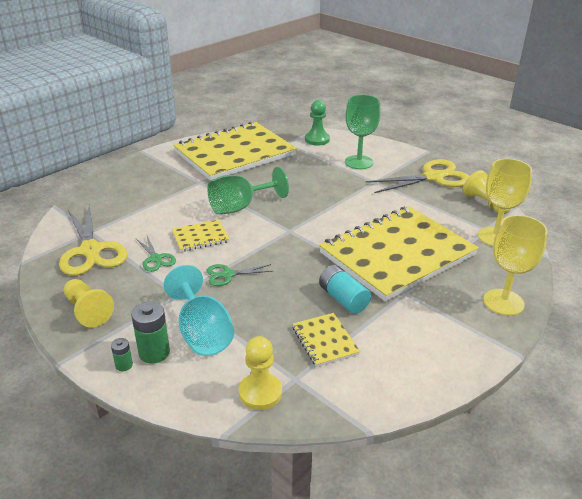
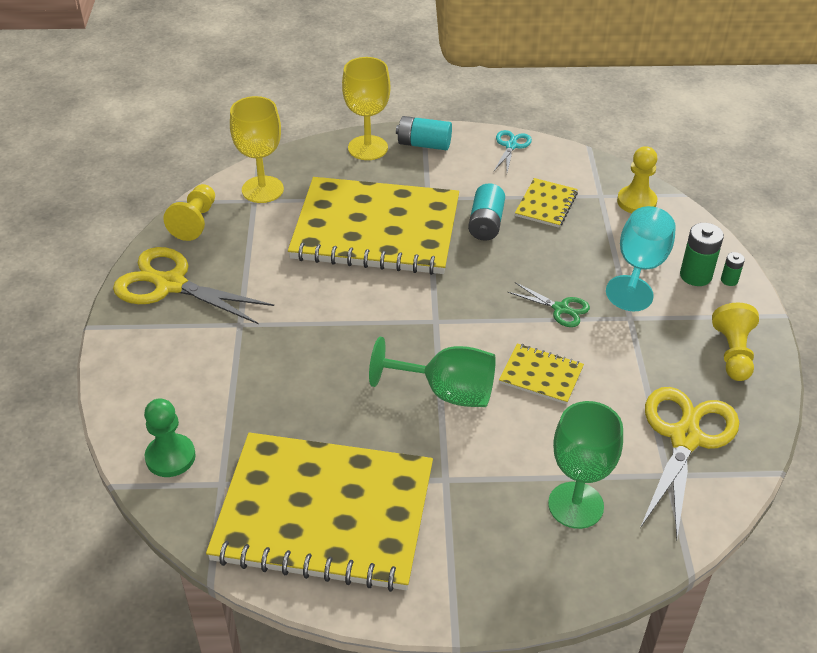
camera: 135 degrees left, 10 degrees up
(156, 258) = (617, 376): green scissors -> none
(359, 162) = (200, 368): green goblet -> green goblet (575, 505)
(423, 378) = (511, 146): none -> turquoise scissors
(479, 332) = (424, 144): none -> turquoise battery

